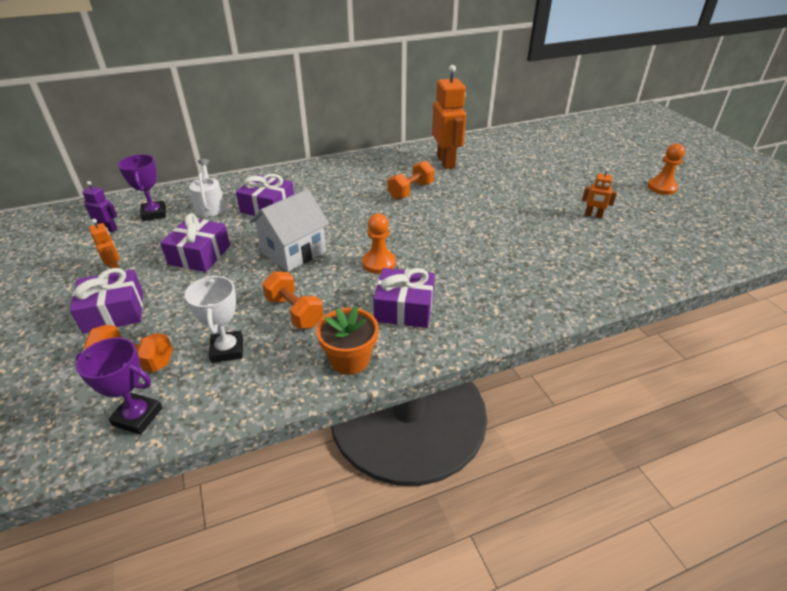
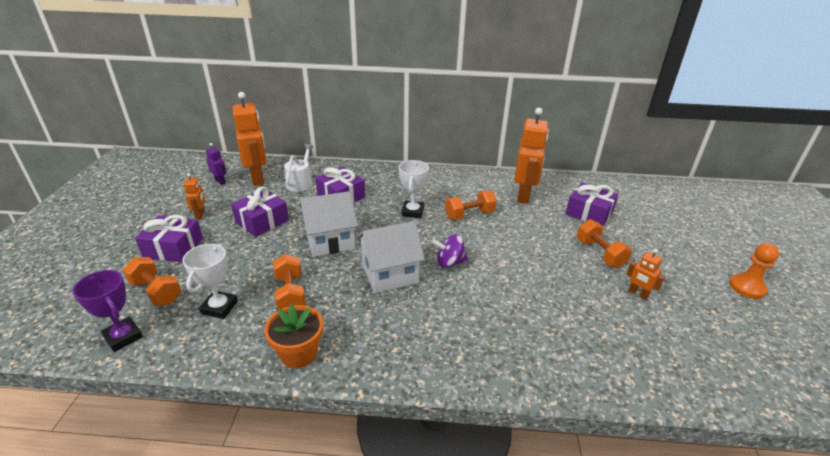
camera: 25 degrees right, 5 degrees down
(154, 214) = (258, 178): purple trophy -> orange robot
(355, 202) = (412, 212): none -> white trophy
(379, 263) = (390, 274): orange pawn -> white house
(404, 308) = (378, 324): purple gift -> purple gift (589, 213)
(426, 237) = (449, 263): none -> purple spinning top
(543, 193) = (599, 253): none -> orange dumbbell

